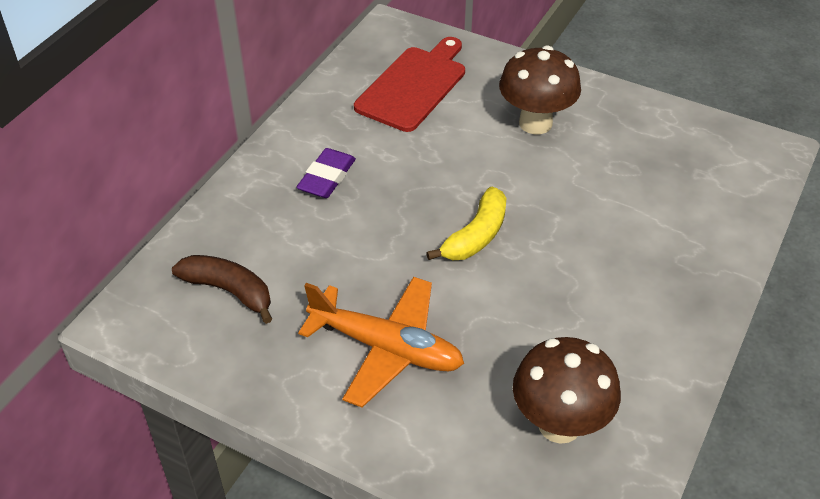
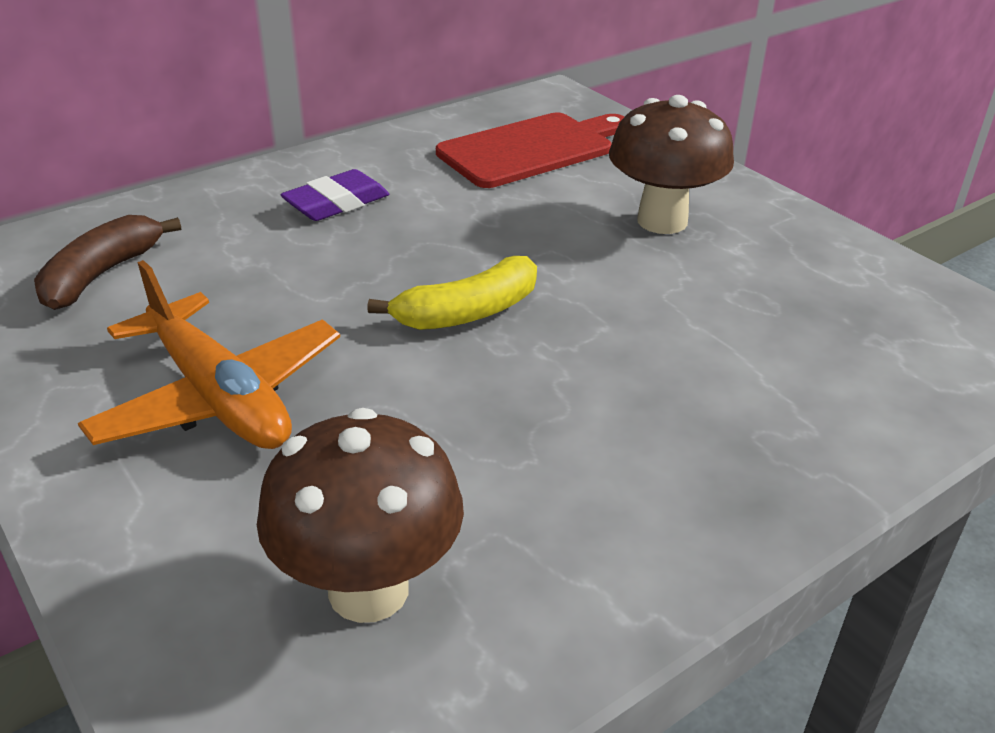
camera: 25 degrees right, 10 degrees down
(229, 291) = (101, 274): brown banana -> brown banana turned 120 degrees counterclockwise

